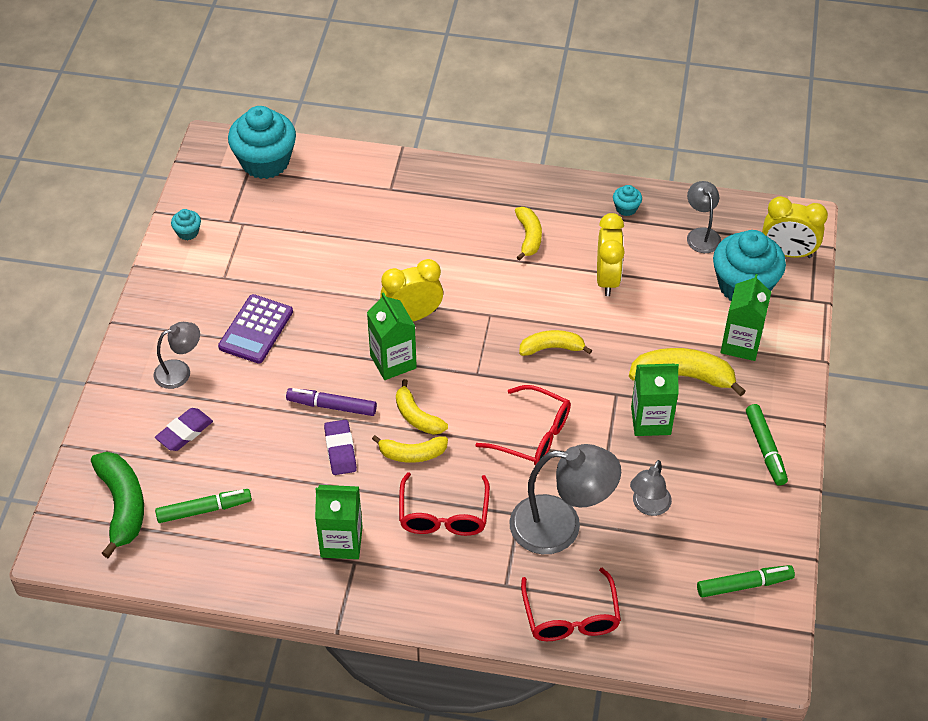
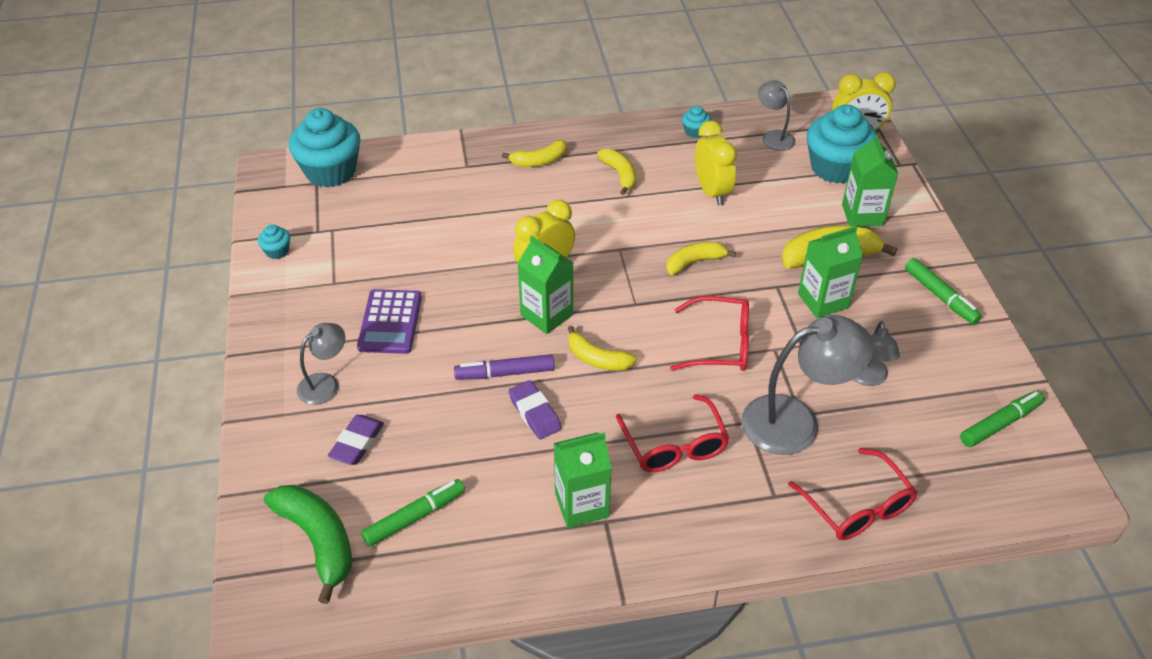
camera: 20 degrees left, 5 degrees down
(412, 454) = (611, 395): yellow banana -> yellow banana (539, 161)

